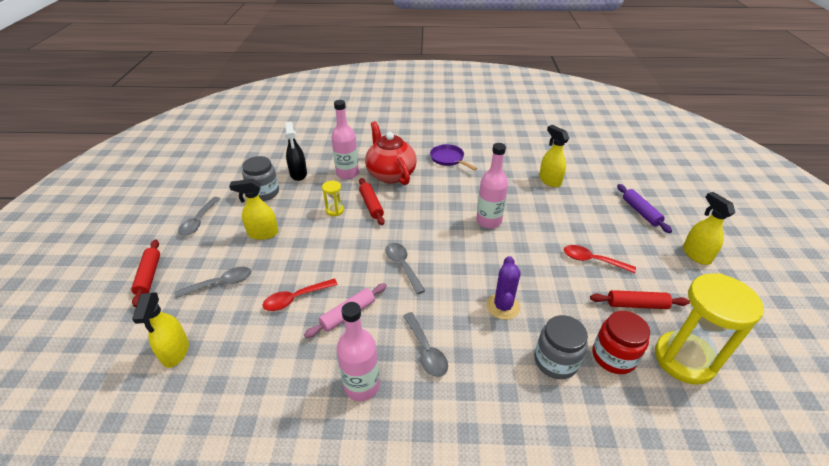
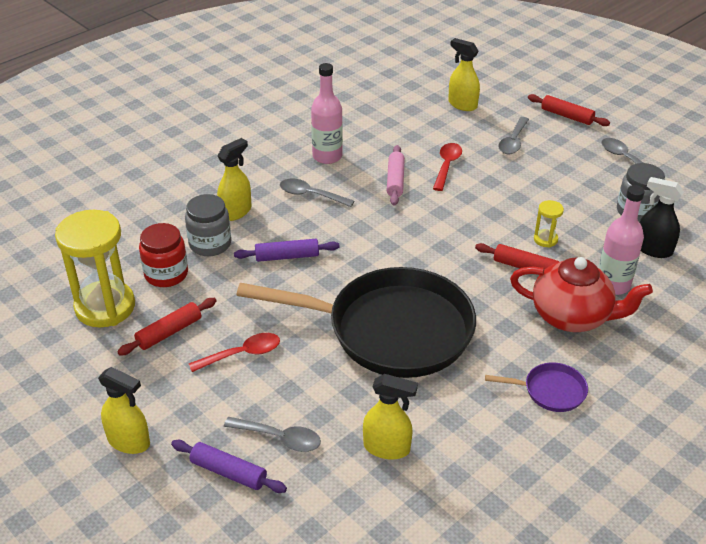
camera: 135 degrees right, 0 degrees up
(263, 233) = (559, 184): yellow spray bottle -> yellow spray bottle (236, 212)
(403, 266) = (408, 234): grey spoon -> grey spoon (279, 438)
(488, 221) = (390, 330): pink bottle -> black pan
(503, 306) = (287, 256): purple cactus -> purple rolling pin

